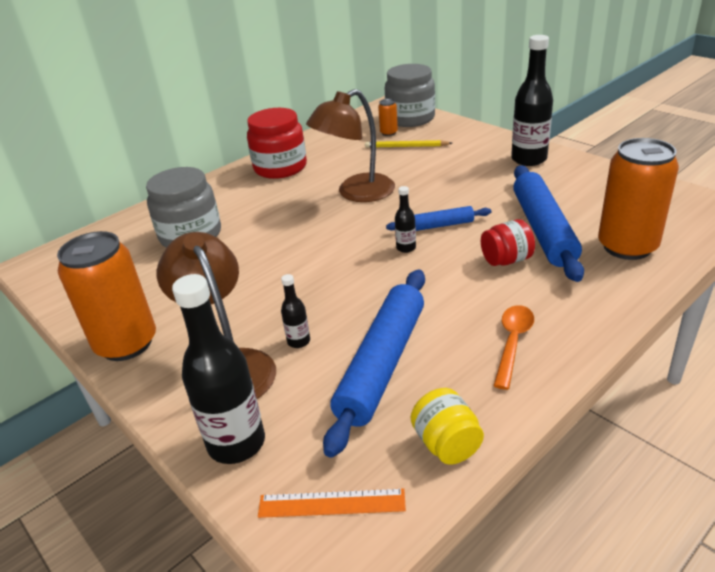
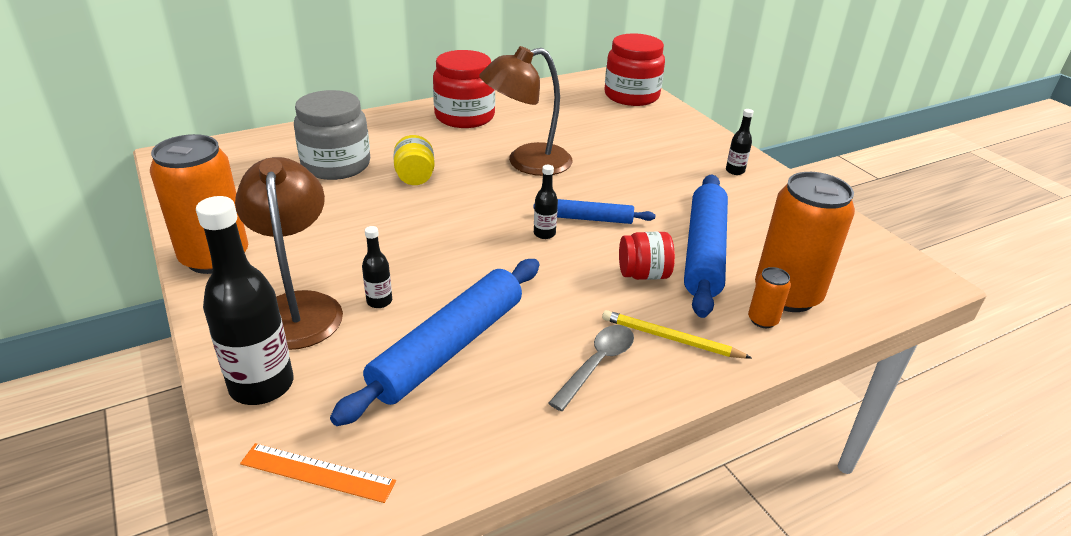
camera: 10 degrees right, 0 degrees up
(388, 133) = (599, 106): orange can -> orange can (762, 320)
(406, 147) = (609, 125): yellow pencil -> yellow pencil (671, 339)
(410, 118) = (631, 96): grey jar -> red jar
(446, 444) = (465, 449): yellow jar -> yellow jar (415, 177)
(512, 343) = (597, 364): orange spoon -> grey spoon
(529, 159) = (735, 171): black bottle -> black bottle, size x0.47

